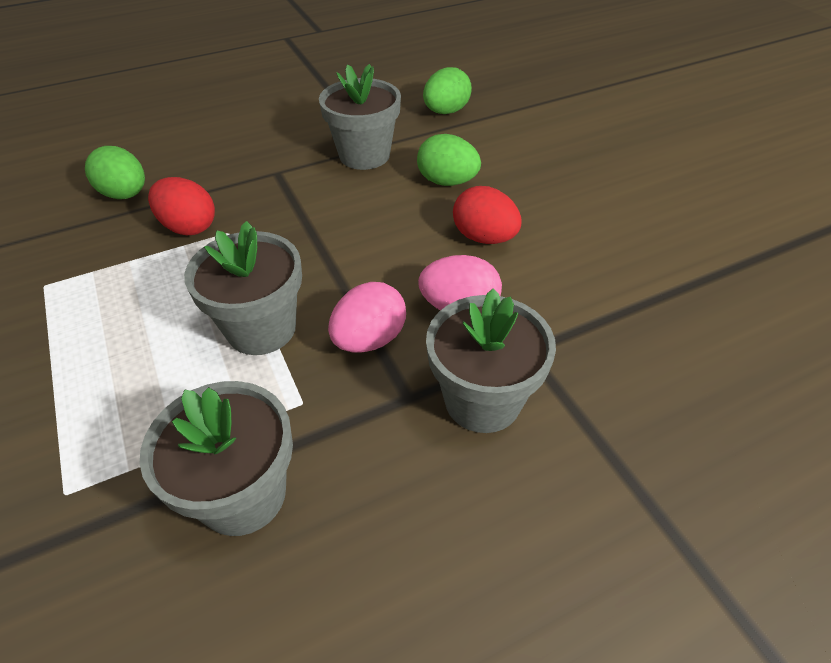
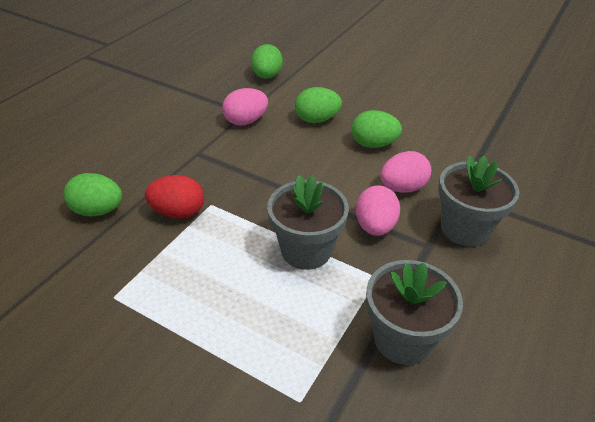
camera: 35 degrees left, 5 degrees down
(364, 155) = (245, 121): grey flower pot -> pink egg
(484, 238) = (373, 144): red egg -> green egg

